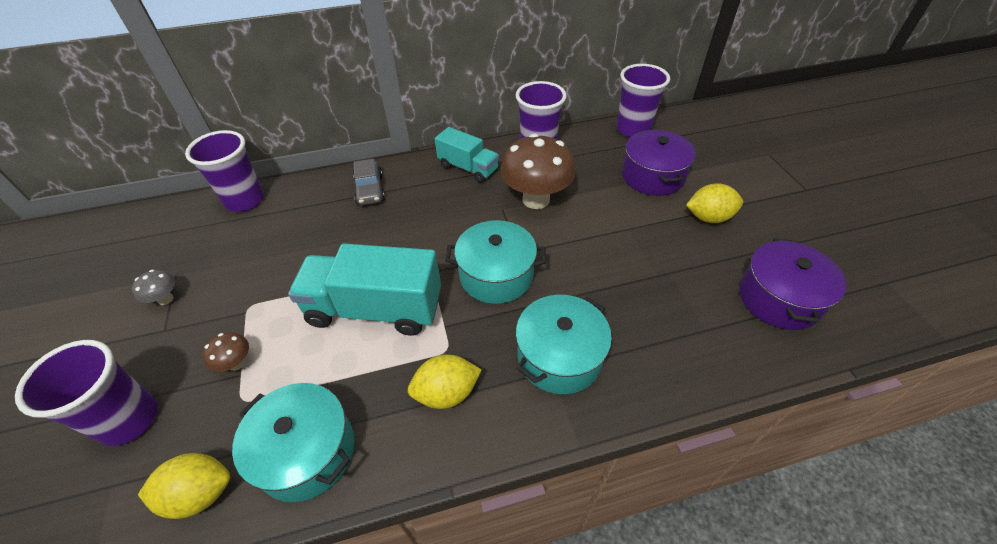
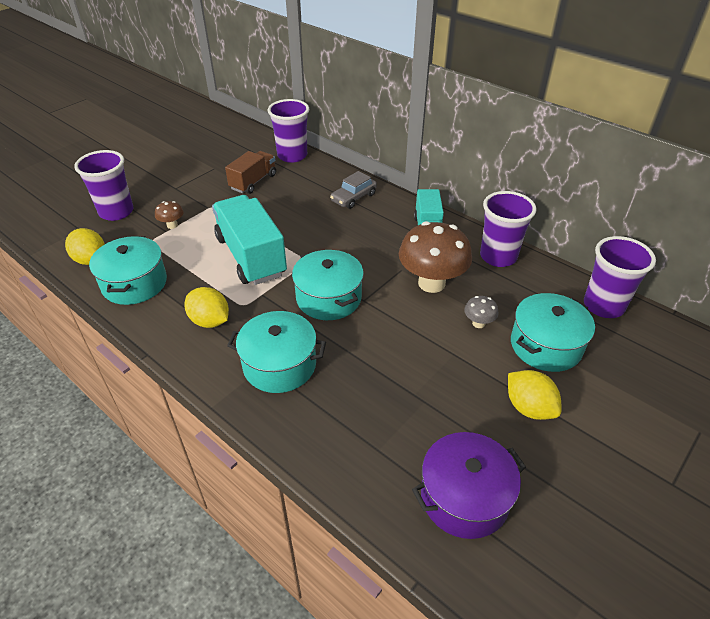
camera: 55 degrees right, 5 degrees down
(165, 299) = (195, 175): grey mushroom -> grey mushroom (478, 323)
(249, 251) = (253, 182): none -> brown truck
(652, 176) = (545, 345): purple pot -> turquoise pot

